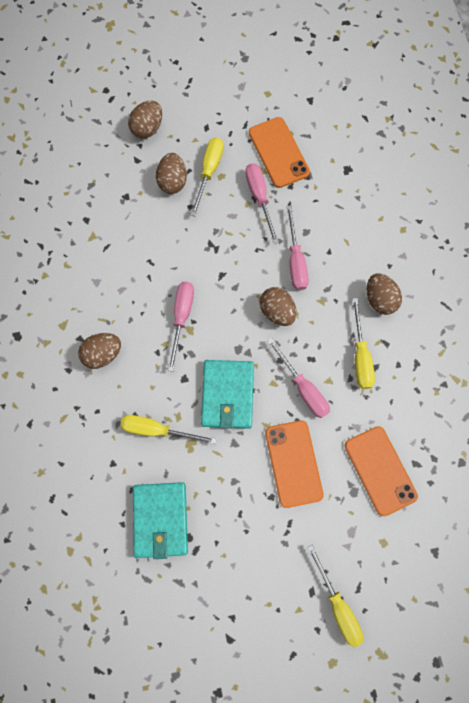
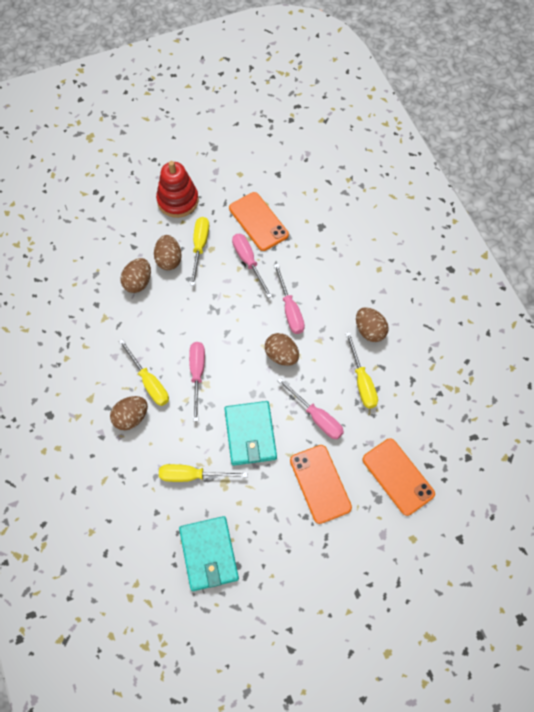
camera: 10 degrees left, 10 degrees down
(147, 128) = (138, 218): brown egg -> brown egg (138, 282)
(194, 114) = (178, 200): none -> red stacking toy
(337, 605) = (382, 601): yellow screwdriver -> yellow screwdriver (149, 382)

